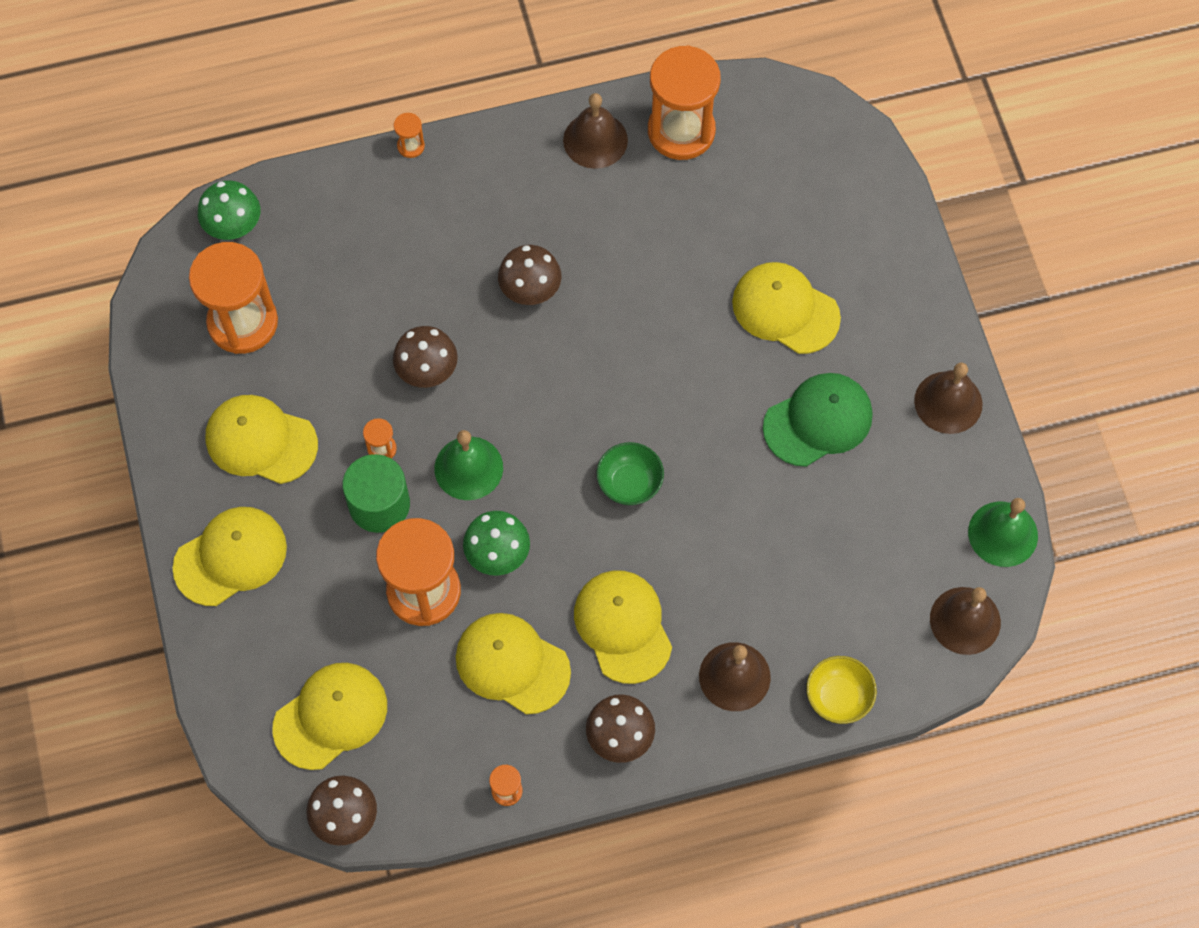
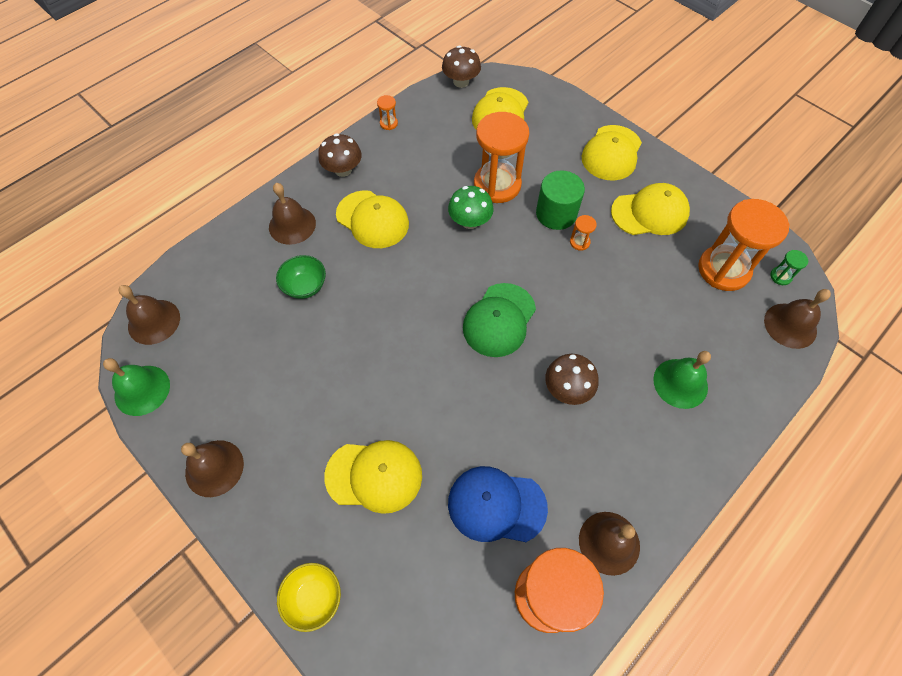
camera: 150 degrees right, 5 degrees down
(186, 280) = (780, 276): none -> green hourglass
(233, 225) = (790, 325): green mushroom -> brown bell
(411, 146) = (736, 452): orange hourglass -> none
(427, 370) = (591, 300): brown mushroom -> none
(468, 468) = (521, 257): green bell -> green bell (680, 383)
(512, 664) = (423, 175): yellow cap -> none
(629, 483) = (416, 297): green bowl -> green bowl (305, 286)
(679, 222) = (496, 505): none -> blue cap
(818, 421) = (309, 402): green cap -> green cap (499, 320)
(838, 697) = (223, 242): yellow bowl -> yellow bowl (314, 598)

